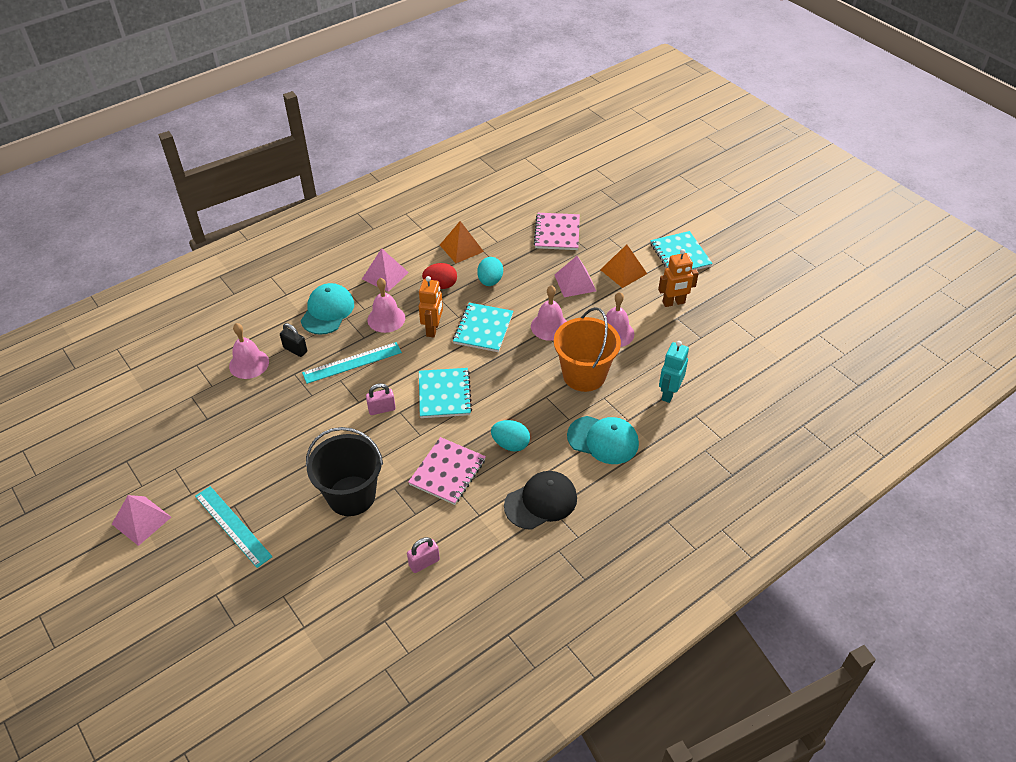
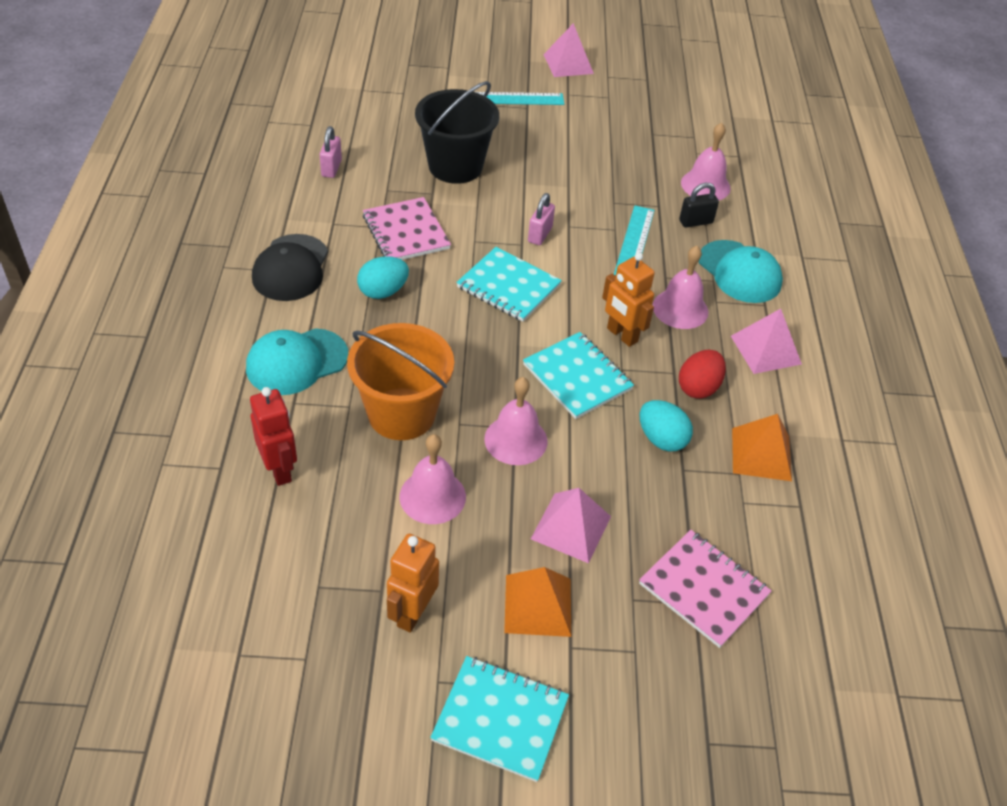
camera: 125 degrees right, 0 degrees up
(669, 393) = (280, 470): turquoise robot -> red robot

